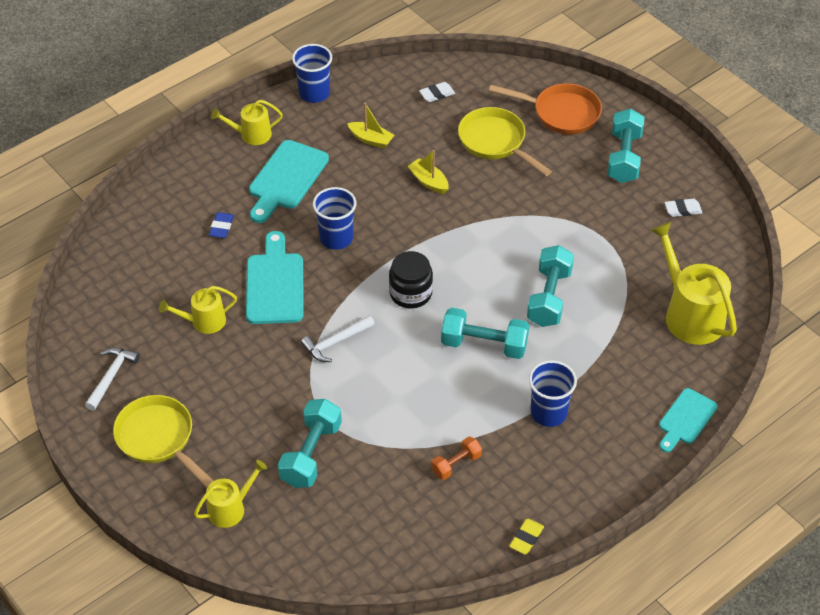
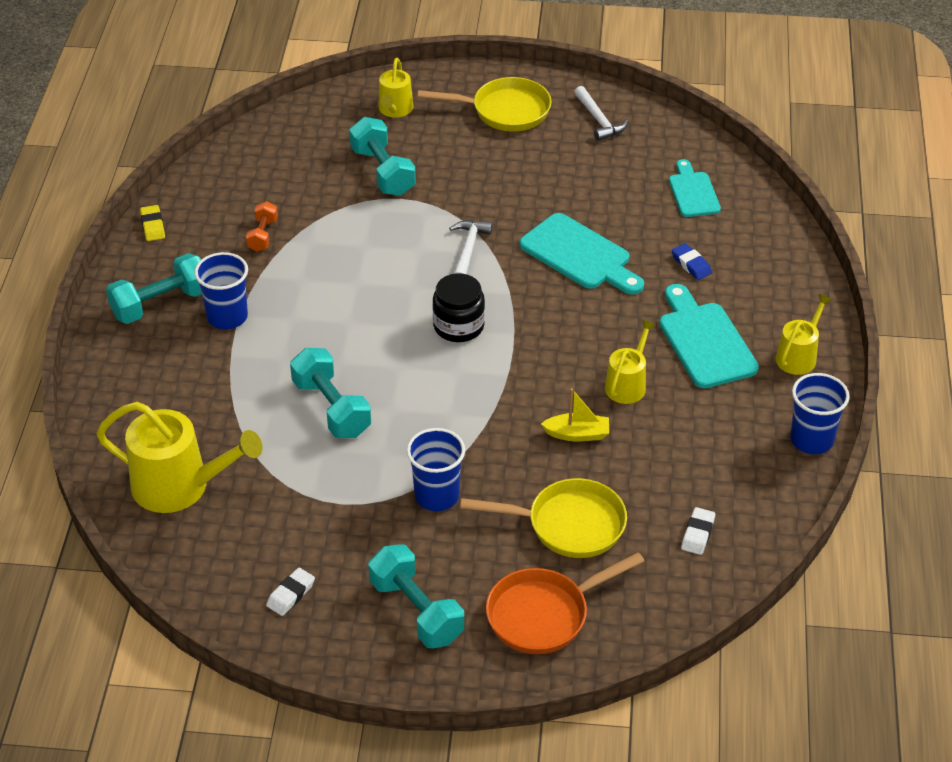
camera: 135 degrees right, 5 degrees down
(204, 321) = (591, 194): yellow watering can -> yellow watering can (627, 384)
(336, 238) = (585, 324): blue cup -> blue cup (437, 496)
(371, 139) = (688, 434): yellow boat -> none
(484, 345) = (343, 330): turquoise dumbbell -> turquoise dumbbell (161, 304)
(686, 419) = (99, 391): turquoise cutting board -> turquoise cutting board (693, 192)

